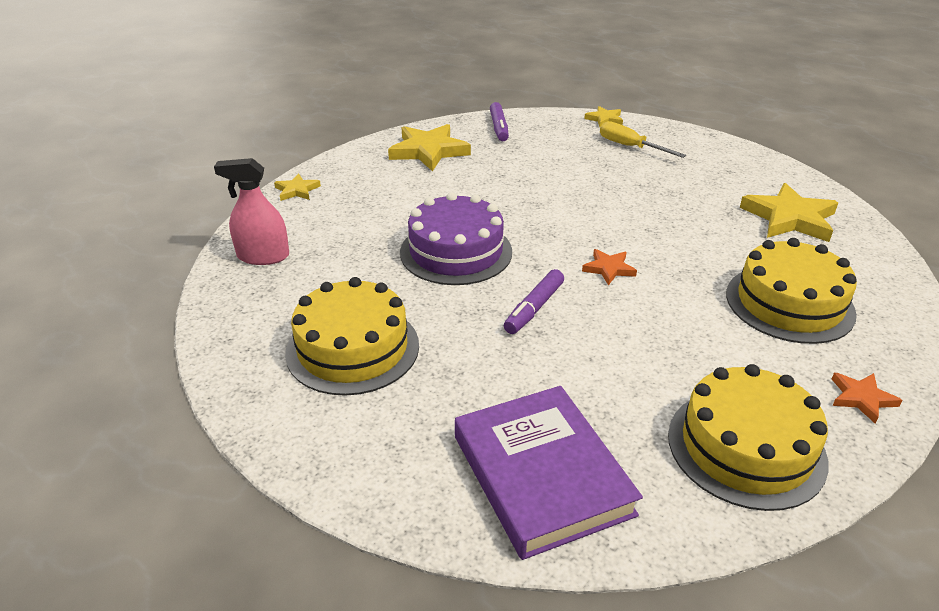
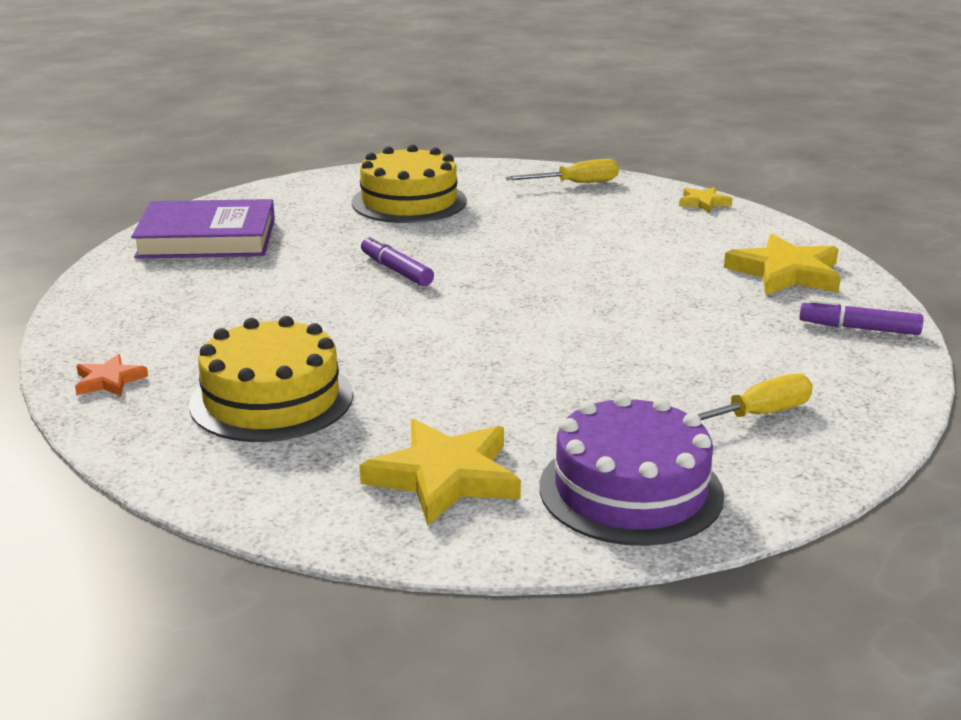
camera: 110 degrees right, 10 degrees down
(263, 256) = (576, 184): pink spray bottle -> yellow screwdriver
(456, 252) = (524, 254): purple cake -> purple cake (630, 490)
(604, 119) = (882, 422): yellow star -> none
(608, 269) = (430, 318): orange star -> none
(746, 447) = (134, 310): yellow cake -> none

